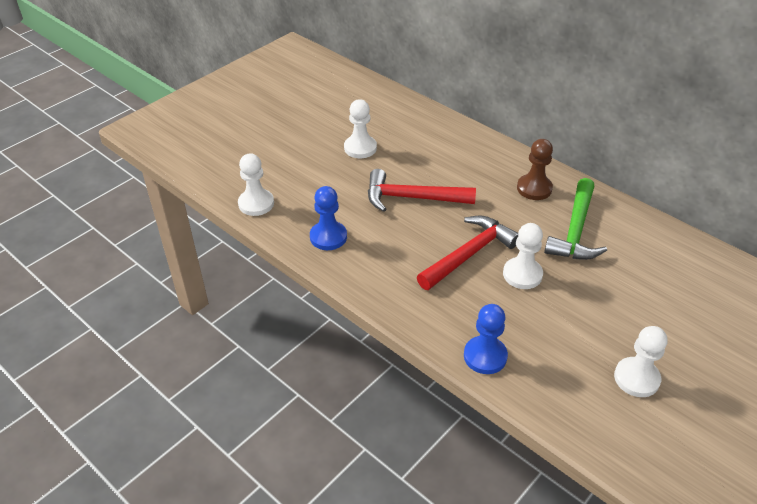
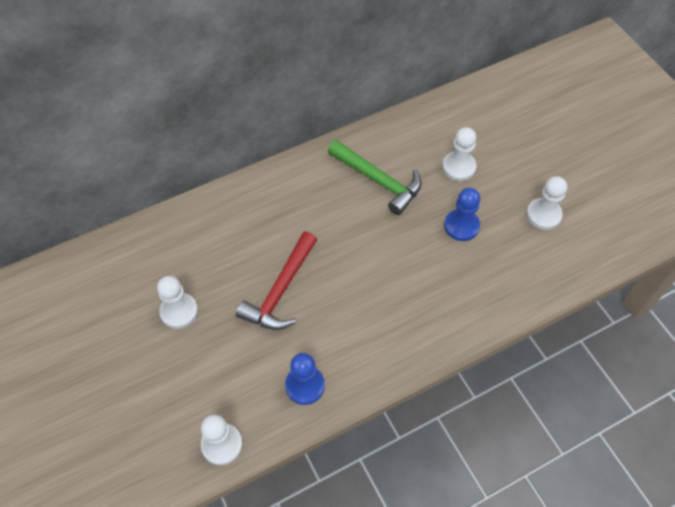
camera: 70 degrees left, 15 degrees up
(469, 254) = (376, 272): red hammer -> none
(485, 356) = (494, 307): blue pawn -> blue pawn (461, 226)
(522, 274) = (415, 242): white pawn -> white pawn (458, 167)
(534, 188) = (313, 186): brown pawn -> none

